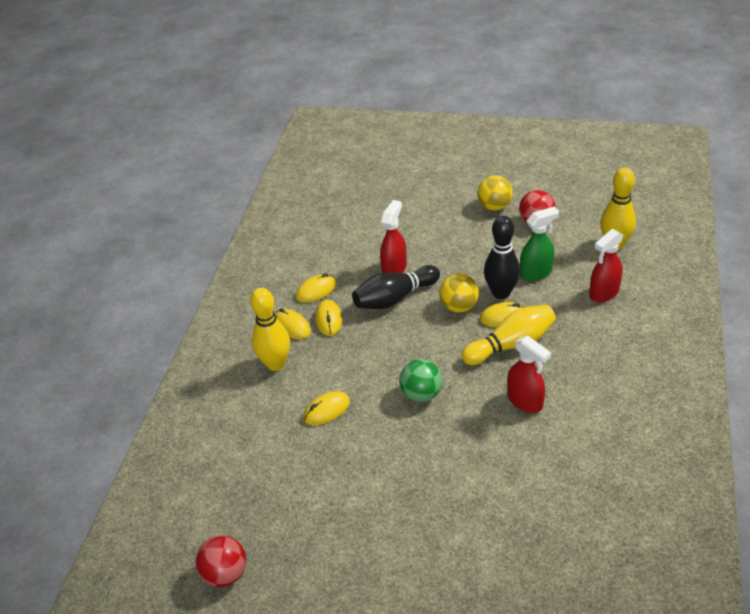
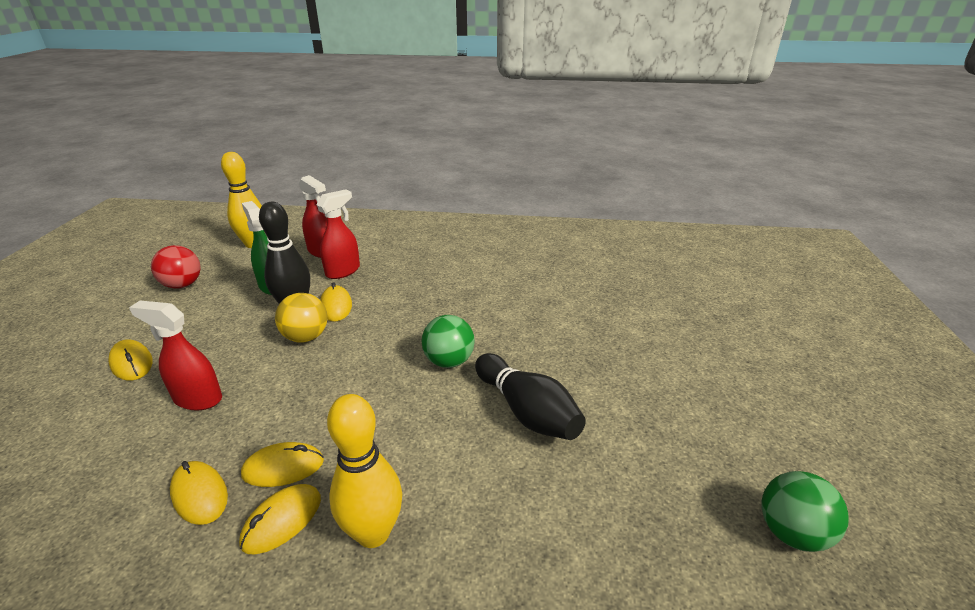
camera: 100 degrees left, 10 degrees down
(225, 574) = (791, 532): red ball -> green ball
(327, 410) = (477, 449): yellow mouse -> yellow mouse (131, 363)
(394, 298) = (265, 394): black bowling pin -> black bowling pin (527, 411)
(494, 206) = (126, 313): yellow ball -> none
(511, 345) = (380, 301): yellow bowling pin -> none
(525, 401) = (460, 293): red spray bottle -> red spray bottle (343, 271)

